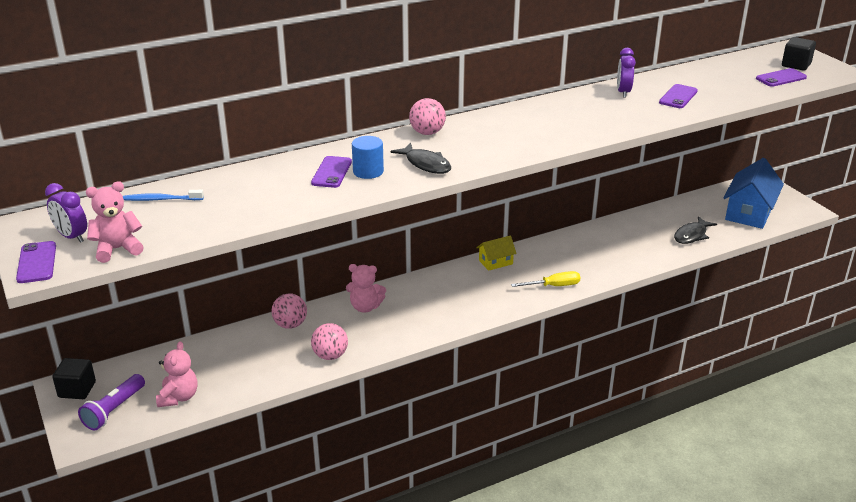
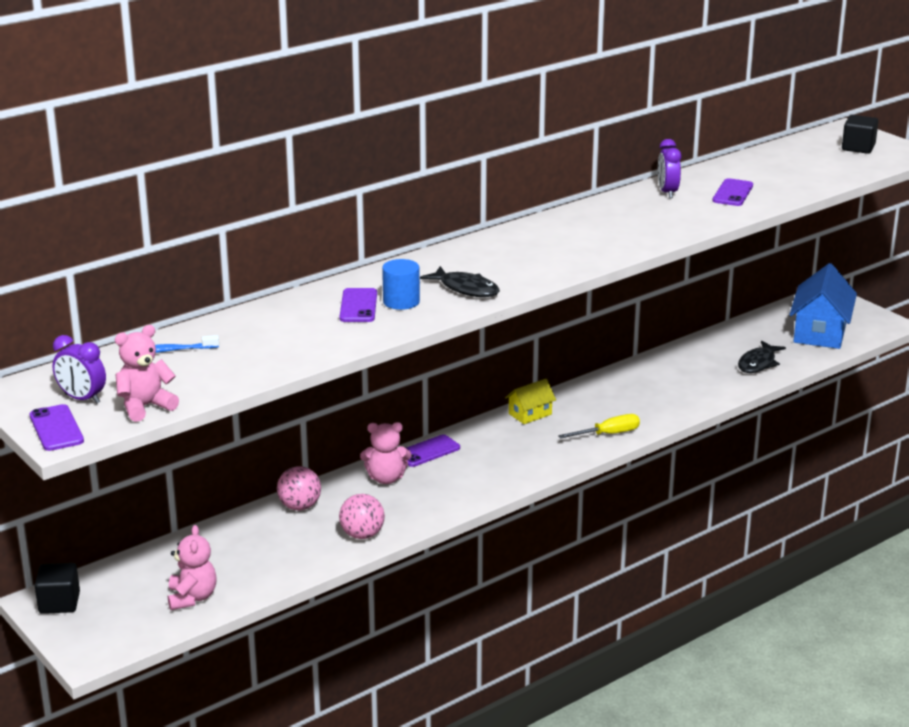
camera: 10 degrees left, 5 degrees down
(114, 410) = (117, 619): purple flashlight -> none
(427, 133) = (453, 254): pink ball -> none
(781, 78) = (844, 164): purple phone -> purple phone (428, 451)

